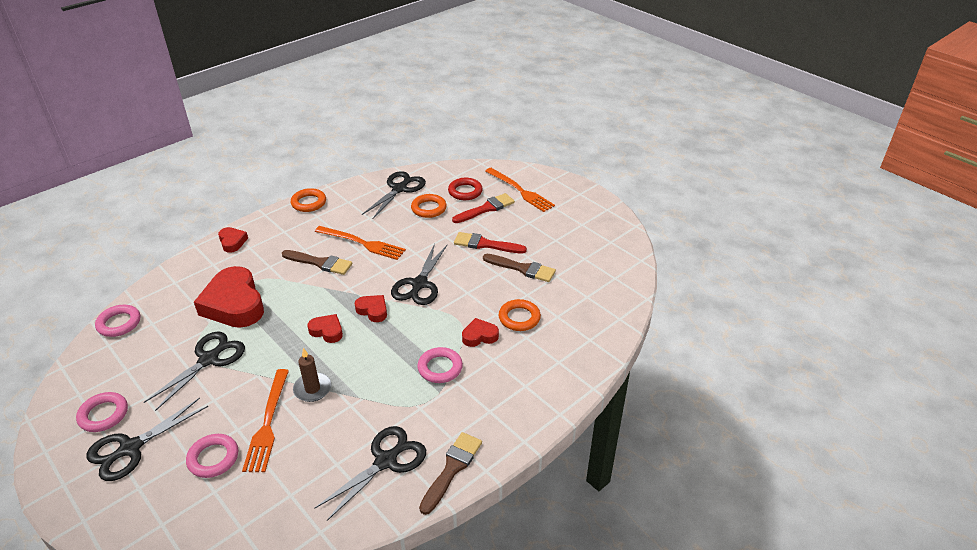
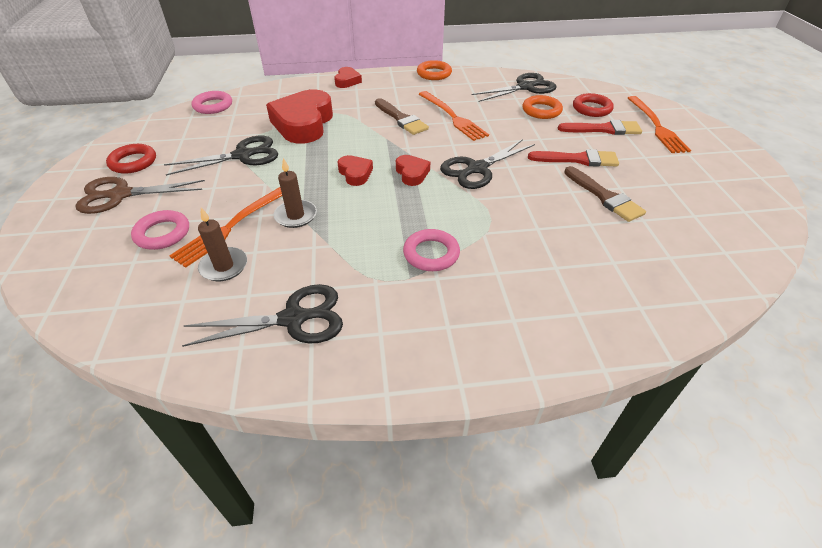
camera: 35 degrees right, 5 degrees up
(103, 415) = (133, 162): pink ring -> red ring
(131, 448) = (121, 195): black scissors -> brown scissors
(296, 455) = (224, 266): none -> brown candle
(452, 469) = (350, 368): brown brush -> none
(479, 336) = (501, 242): red heart -> none
(485, 244) = (578, 159): red brush -> red brush turned 135 degrees clockwise
(519, 318) = (562, 243): orange ring -> none

